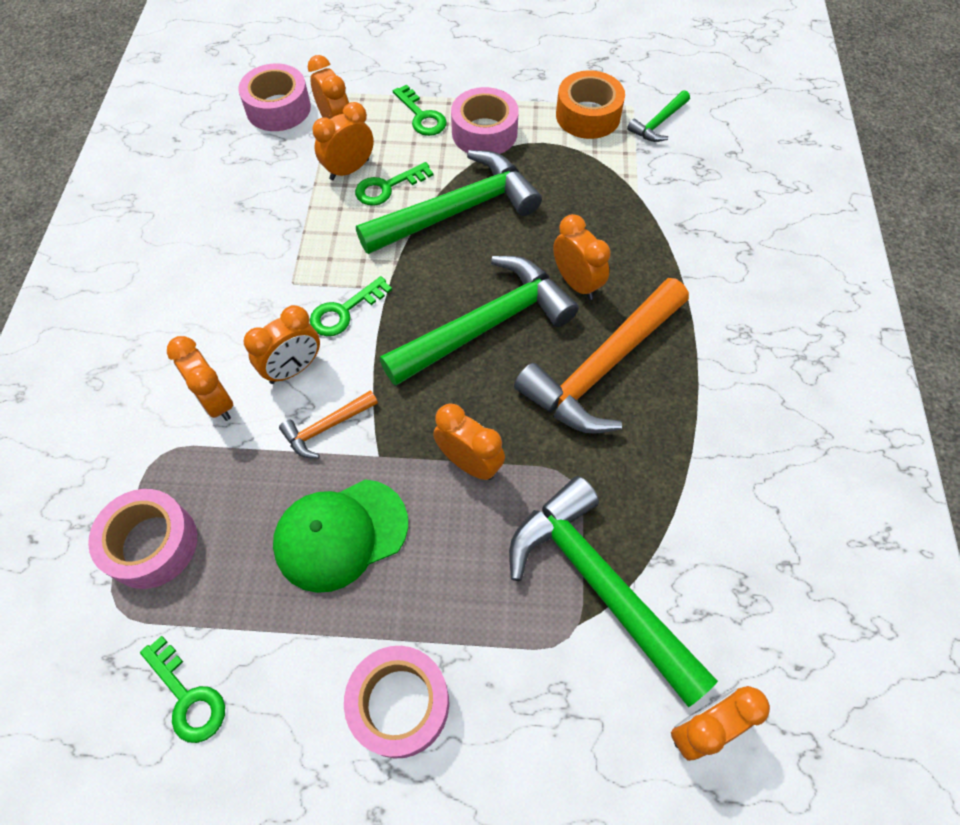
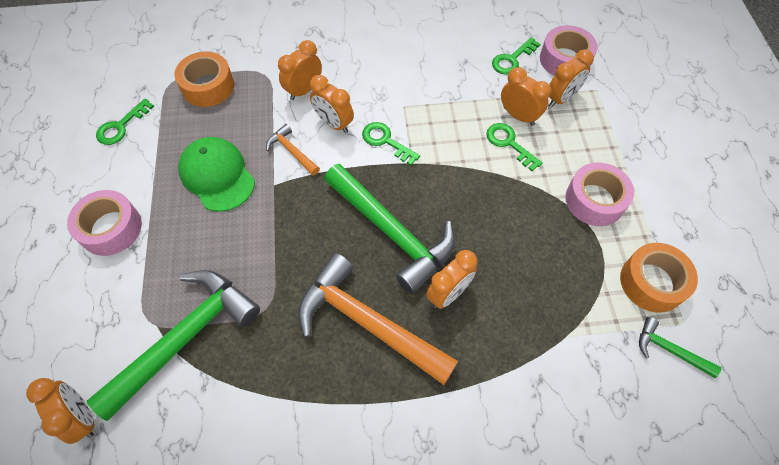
camera: 80 degrees right, 0 degrees up
(152, 544) = (208, 86): pink tape -> orange tape
(421, 116) = (595, 152): green key -> green key (512, 59)
(456, 211) = (500, 194): green hammer -> none
(469, 463) = (273, 240): orange clock -> none

